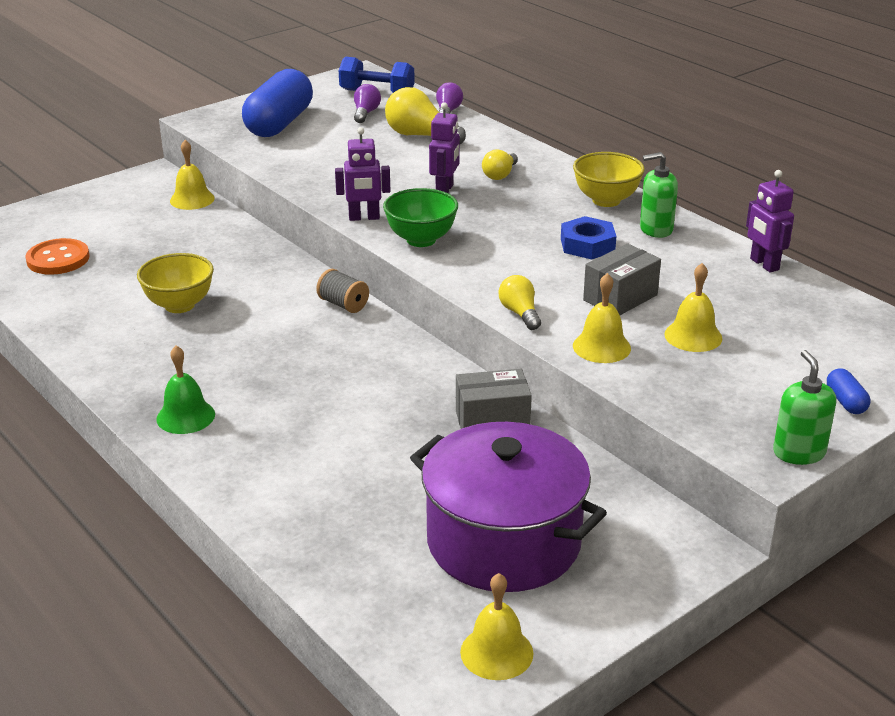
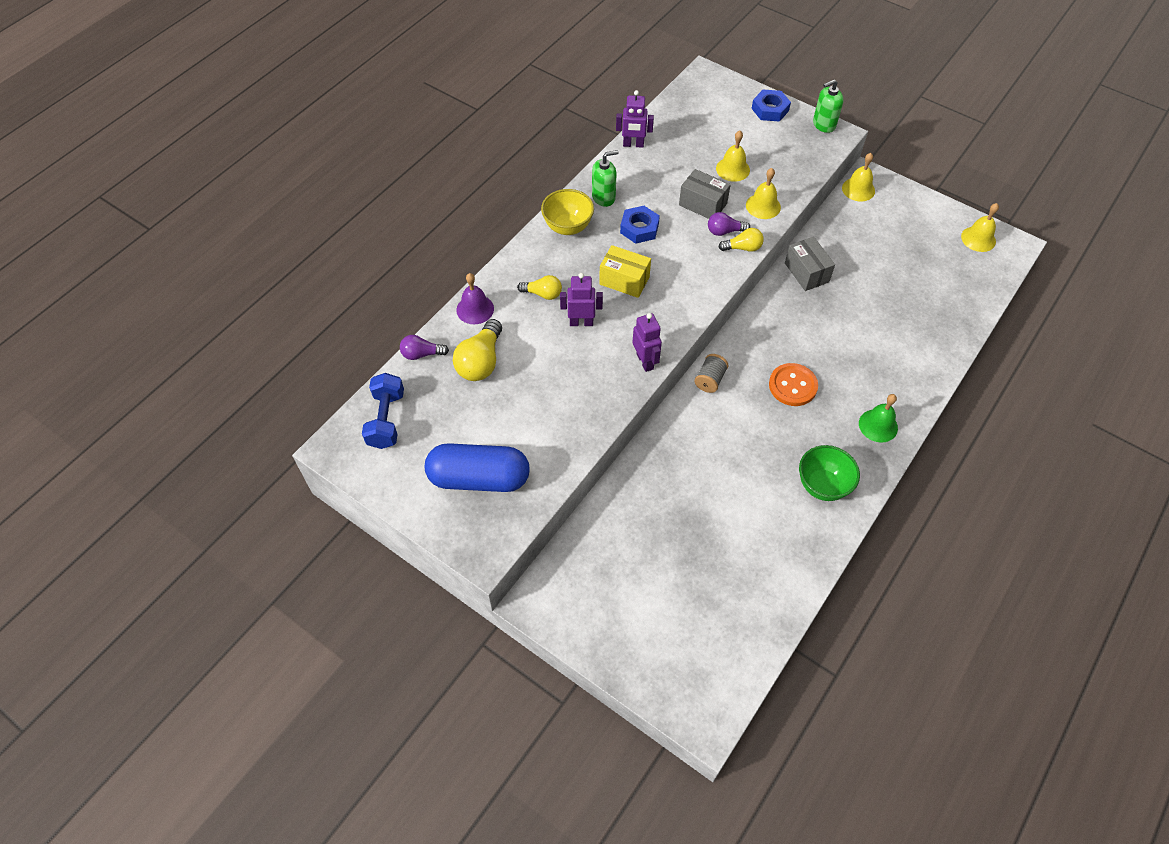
camera: 105 degrees left, 25 degrees up
(58, 259) = (719, 607): orange button -> orange button (792, 386)
(179, 305) = (752, 483): yellow bowl -> none
(192, 199) = (577, 545): yellow bell -> yellow bell (858, 189)
(365, 113) = (439, 415): purple light bulb -> purple light bulb (724, 231)
(421, 240) = (666, 319): green bowl -> green bowl (822, 485)
(495, 139) = (475, 309): none -> purple bell
(498, 223) = (624, 280): none -> yellow box
(503, 541) = (904, 249): purple pot -> none
(520, 313) = (742, 248): yellow light bulb -> yellow light bulb turned 150 degrees counterclockwise
(655, 229) = (603, 197): green soap dispenser -> green soap dispenser turned 90 degrees counterclockwise
(764, 264) = (633, 144): purple robot -> purple robot turned 45 degrees clockwise
(846, 402) = (770, 109): blue capsule -> blue nut

